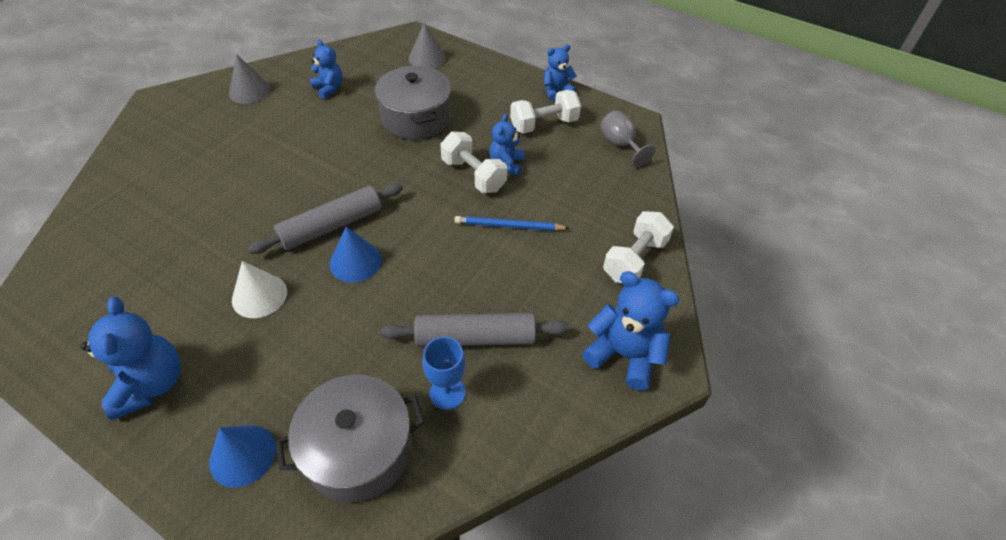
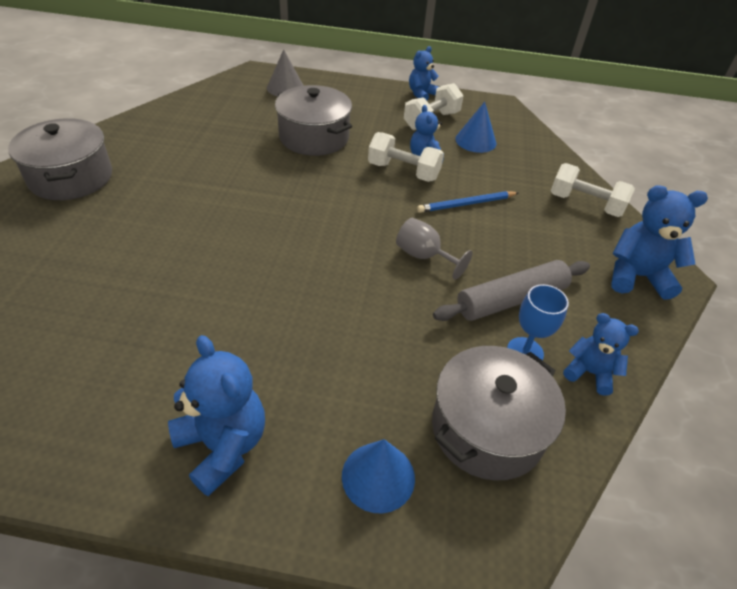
camera: 25 degrees left, 5 degrees down
(193, 113) = (71, 177): none -> grey pot
(249, 91) = (122, 146): grey cone -> none
(259, 295) = (278, 324): white cone -> none
(329, 88) = (207, 128): blue teddy bear -> blue teddy bear (589, 373)
(331, 226) = (304, 244): grey rolling pin -> none
(355, 262) = (352, 268): blue cone -> blue cone (475, 141)
(620, 145) = (504, 123): grey goblet -> grey goblet (424, 256)
(634, 259) = (585, 204): white dumbbell -> white dumbbell turned 75 degrees counterclockwise

